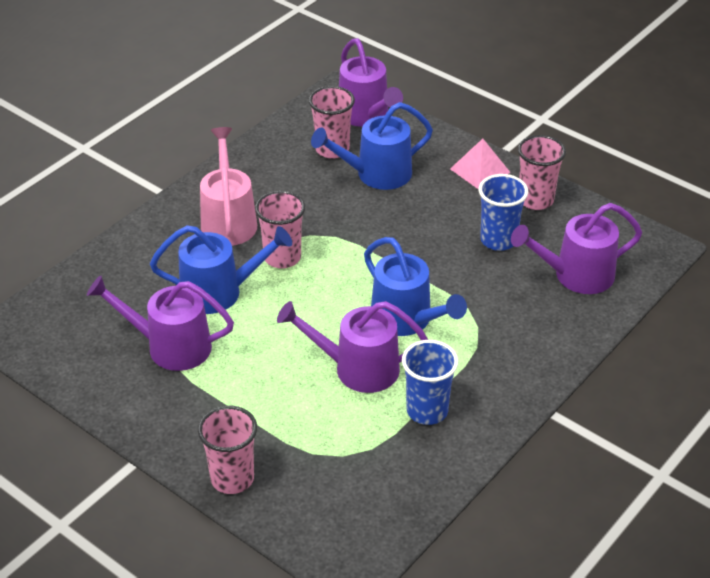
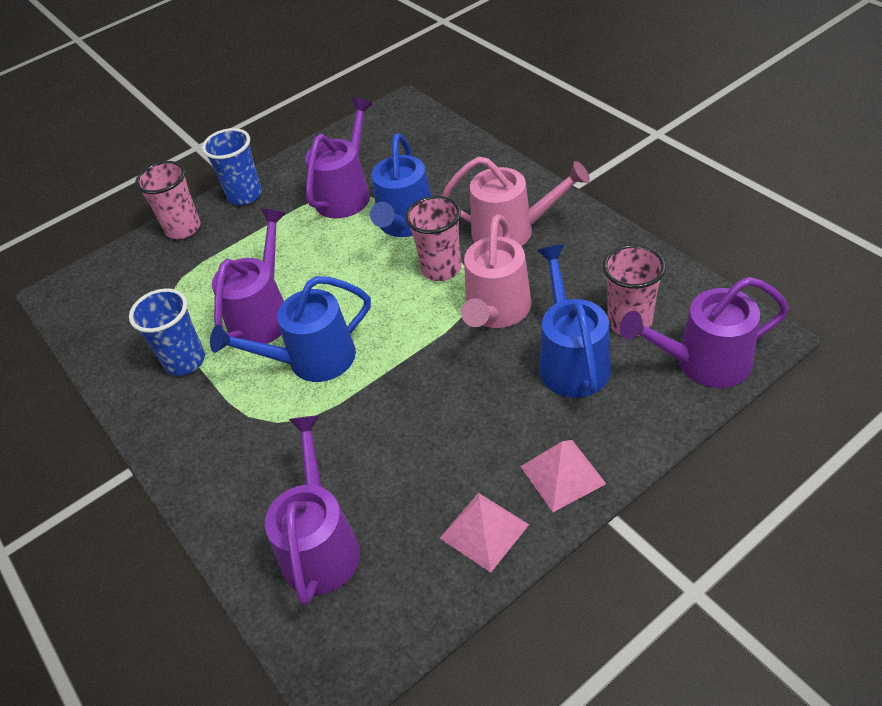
camera: 110 degrees right, 5 degrees up
(331, 218) = (496, 312): none -> pink watering can
(498, 240) = (413, 469): blue cup -> blue cup (245, 195)
(535, 200) = (484, 531): pink cup -> pink pyramid

